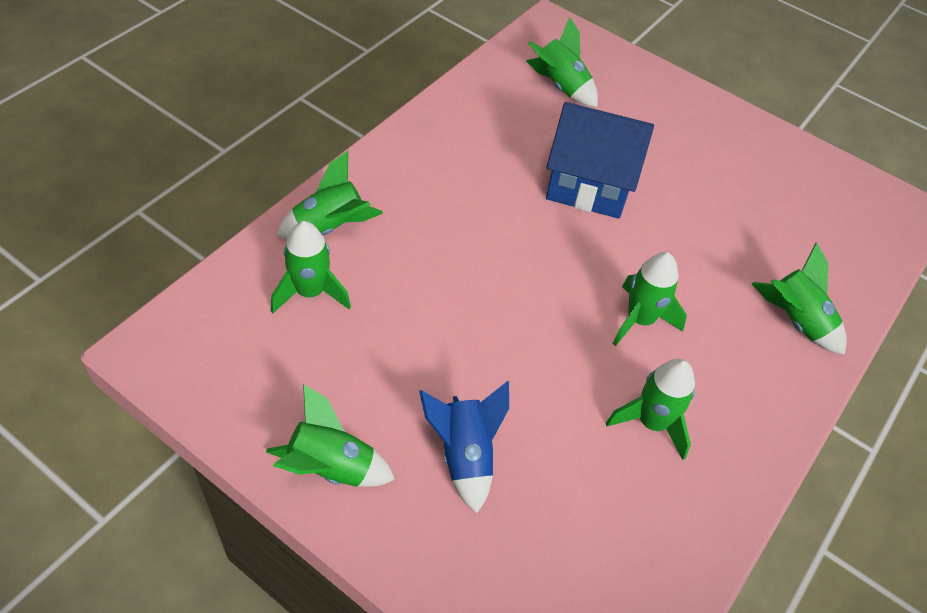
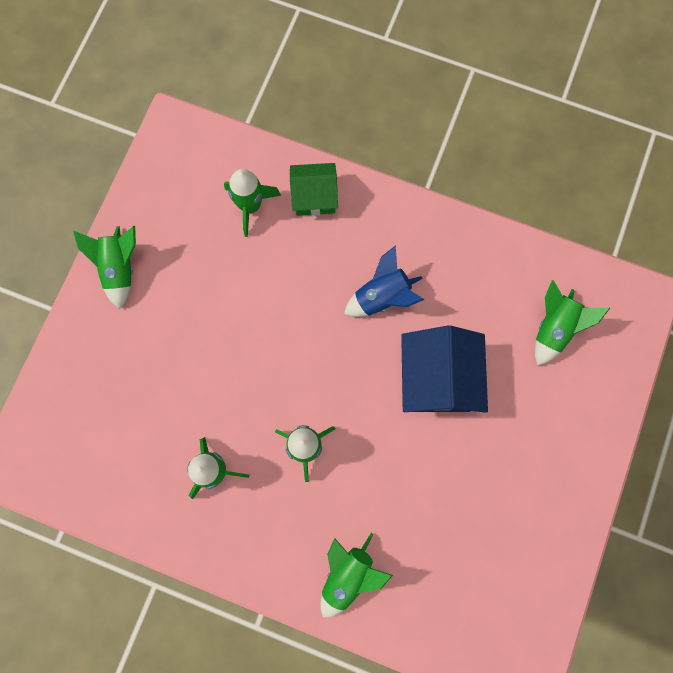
camera: 80 degrees right, 25 degrees up
(330, 227) = (314, 197): green rocket -> green house
(464, 455) = (152, 348): blue rocket -> blue rocket (382, 297)

